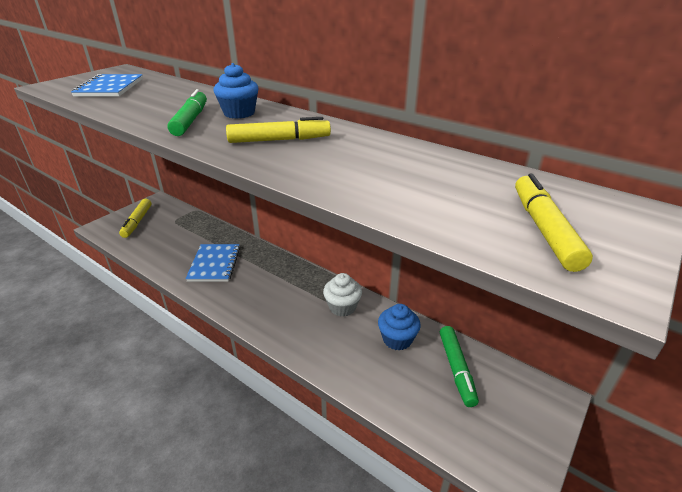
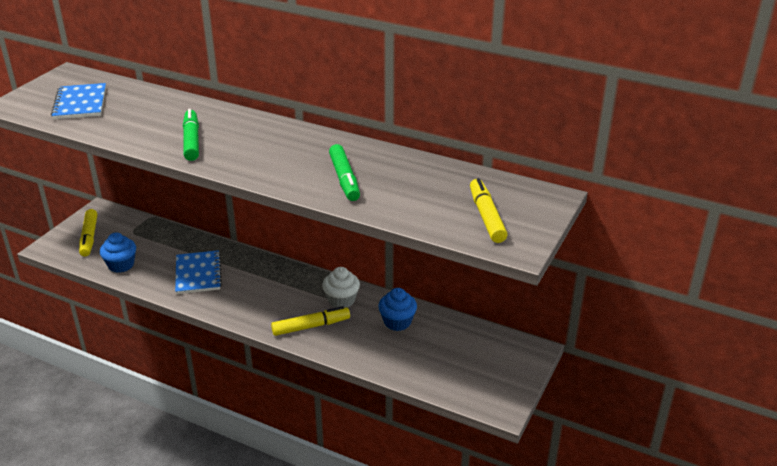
camera: 10 degrees left, 0 degrees up
(239, 113) = (232, 128): blue cupcake -> blue cupcake (121, 265)
(279, 140) = (282, 157): yellow marker -> yellow marker (311, 326)
(456, 369) = (451, 339): green marker -> green marker (344, 179)

